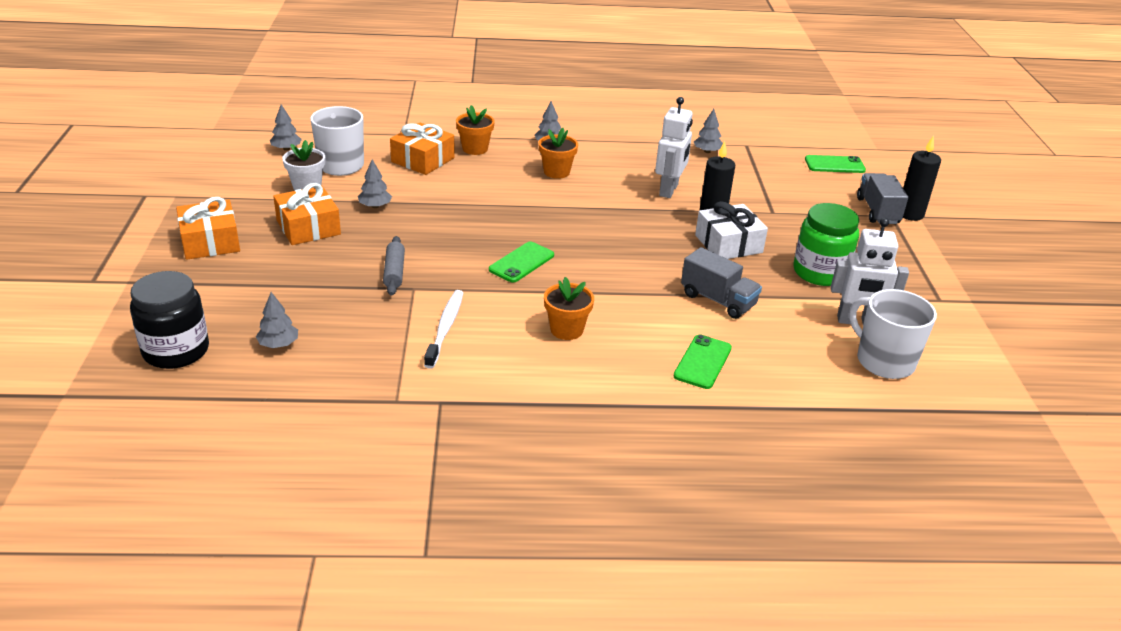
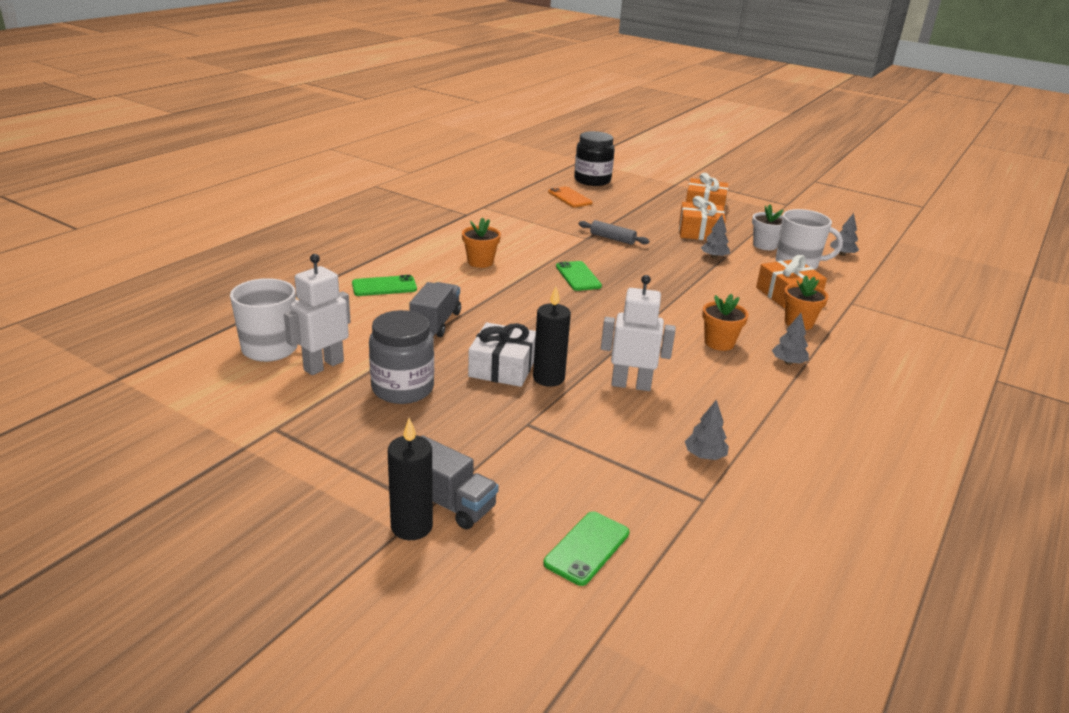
camera: 125 degrees right, 5 degrees down
(278, 344) = (570, 197): grey tree -> orange phone
(445, 328) = (531, 233): white toothbrush -> none
(669, 190) = (631, 385): white robot -> white robot turned 135 degrees clockwise
(702, 362) = (384, 286): green phone -> green phone turned 75 degrees counterclockwise
(718, 300) = (436, 323): grey truck -> grey truck turned 120 degrees clockwise
(820, 272) = (402, 388): green jar -> grey jar

